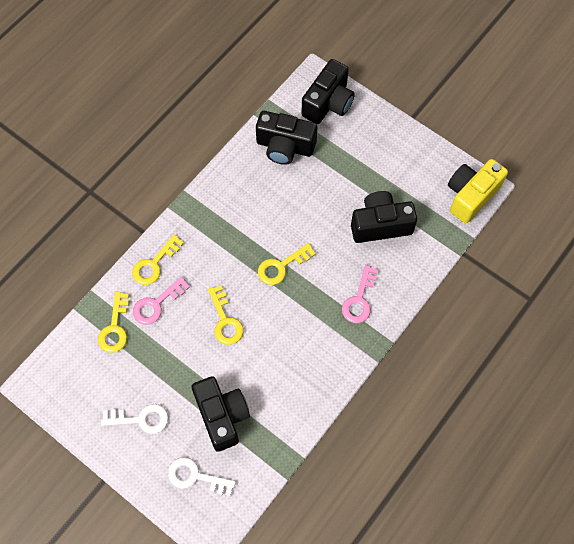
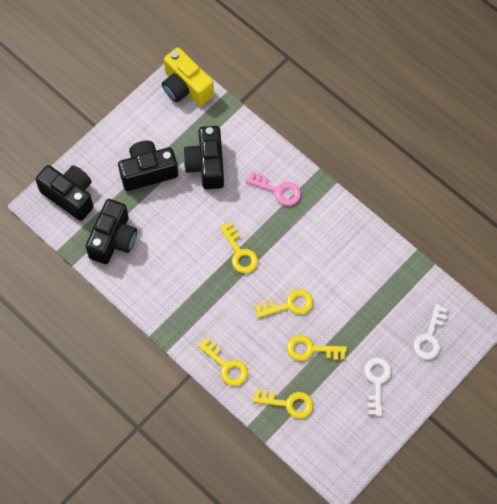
camera: 85 degrees left, 0 degrees up
(156, 304) = (267, 365): pink key -> none
(175, 347) = (311, 349): none -> yellow key
(222, 416) = (377, 312): black camera -> black camera (148, 172)

